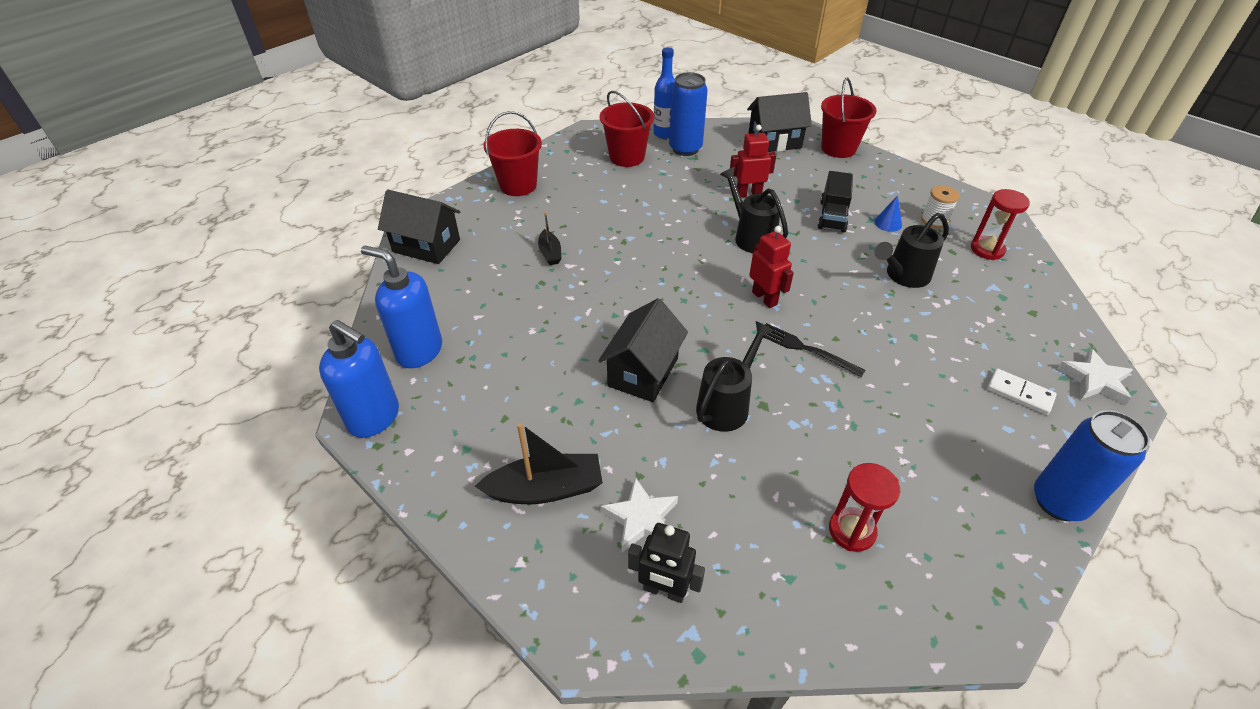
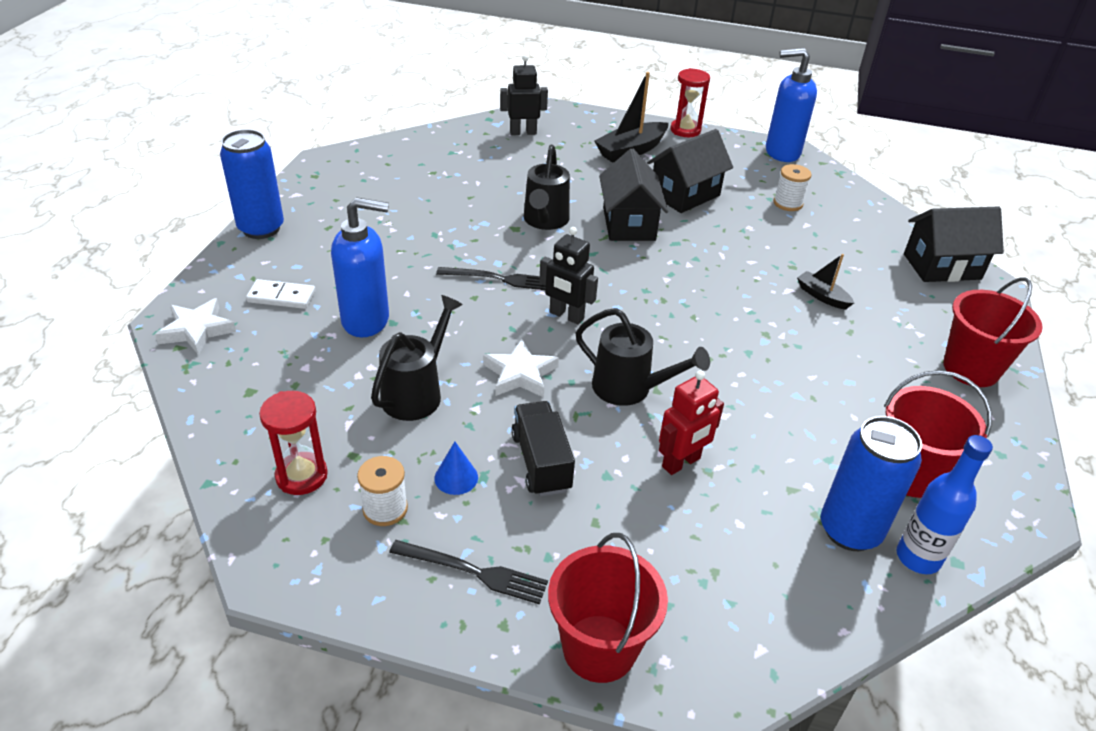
camera: 150 degrees right, 5 degrees down
(419, 351) = (813, 191): blue soap dispenser -> blue soap dispenser (366, 320)
(463, 345) = (788, 203): none -> white spool
(641, 519) = (559, 153): white star -> white star (520, 374)
(764, 298) = (566, 316): red robot -> black robot
(774, 142) = (724, 618): black house -> black house (685, 195)
(852, 531) = (418, 179): red hourglass -> red hourglass (685, 130)
(889, 184) = (473, 572): none -> black fork

